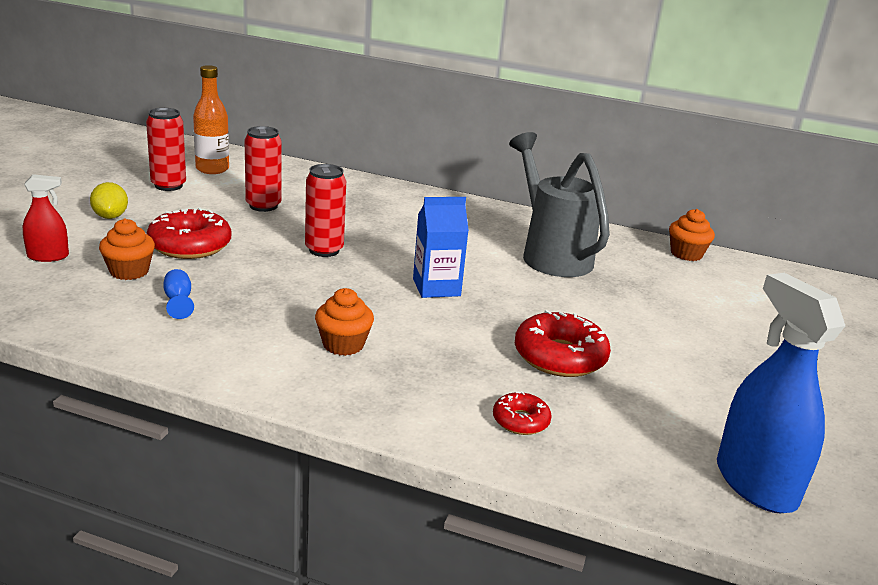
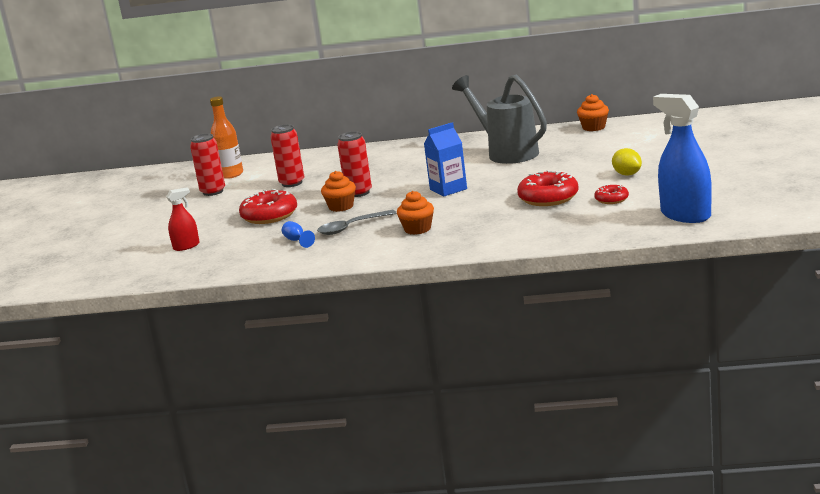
camera: 10 degrees left, 5 degrees down
(110, 216) = (197, 218): yellow lemon -> yellow lemon (627, 174)
(129, 271) = (248, 237): orange cupcake -> orange cupcake (341, 207)
(265, 305) = (351, 227): none -> grey spoon
(520, 421) = (546, 228): red donut -> red donut (611, 199)

